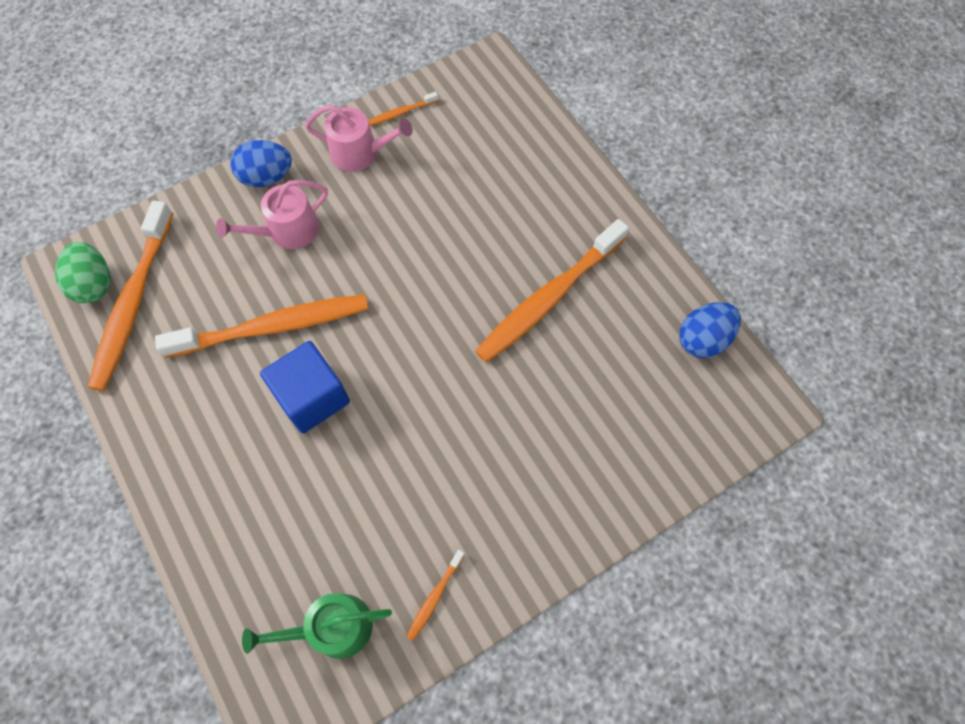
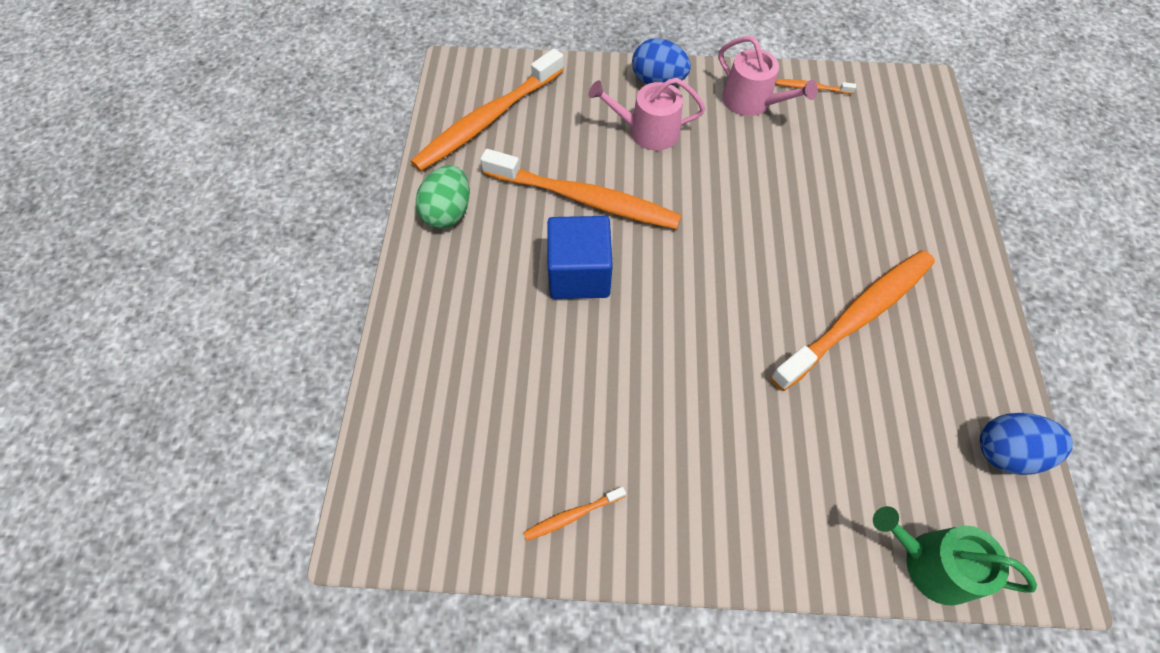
camera: 35 degrees right, 5 degrees down
(94, 284) = (468, 91): green egg -> green egg (448, 212)
(333, 628) = (465, 478): green watering can -> green watering can (931, 563)
(548, 298) = (857, 317): orange toothbrush -> orange toothbrush turned 150 degrees clockwise

